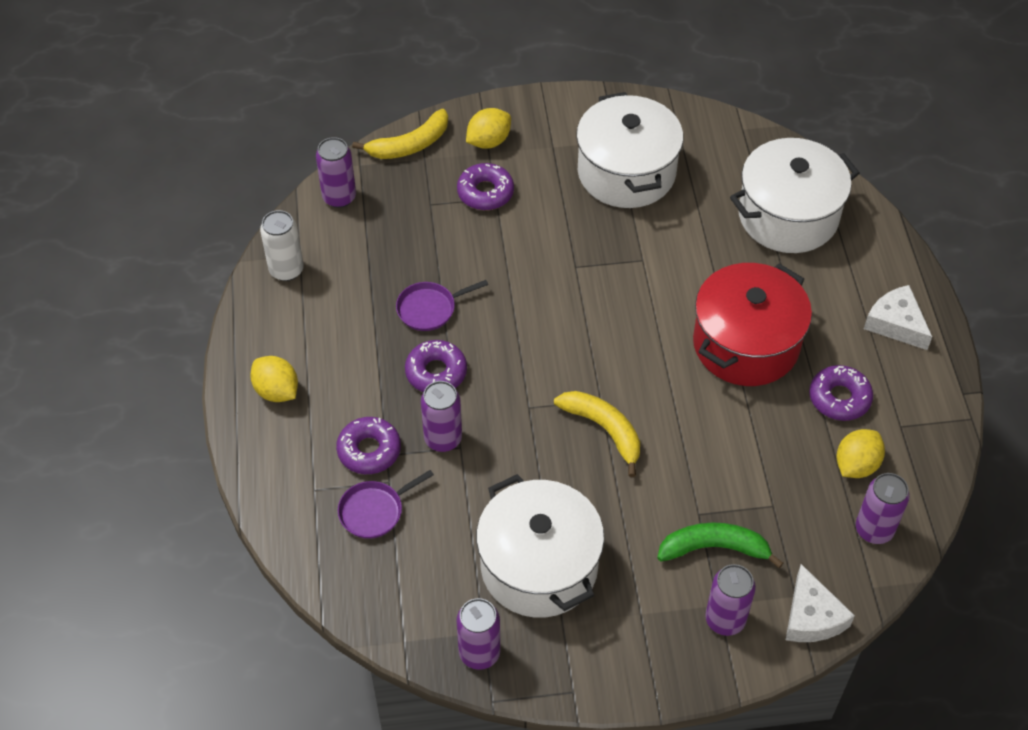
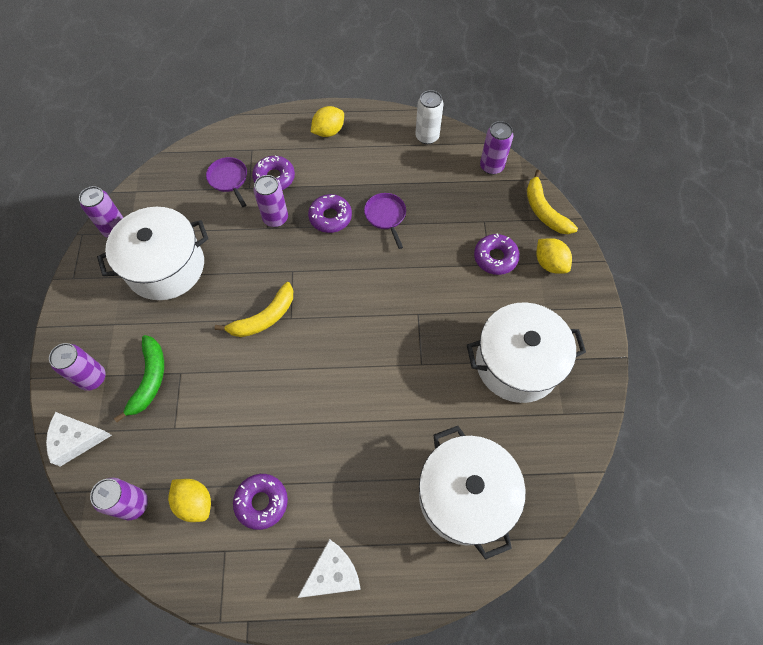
camera: 95 degrees right, 10 degrees up
(746, 344) = (327, 433): red pot -> none

